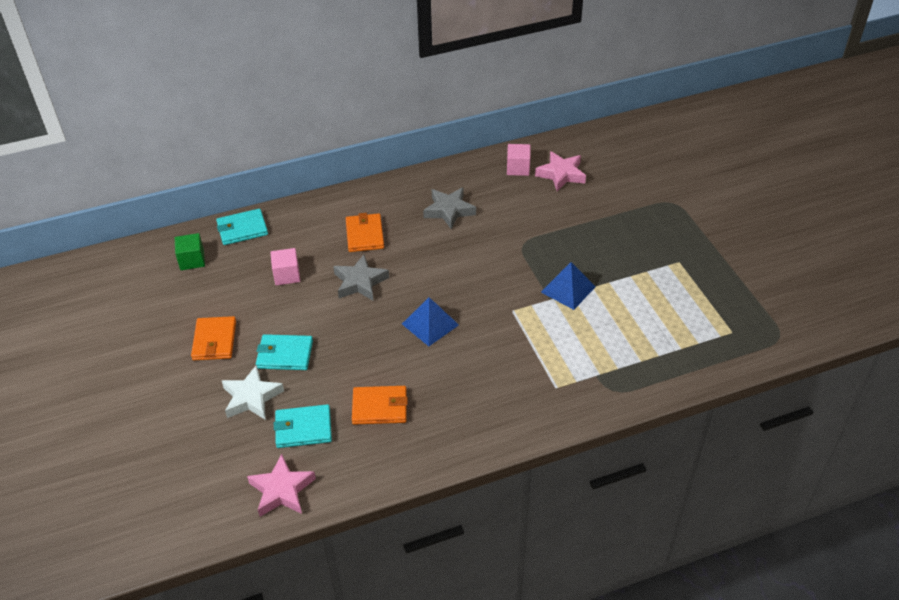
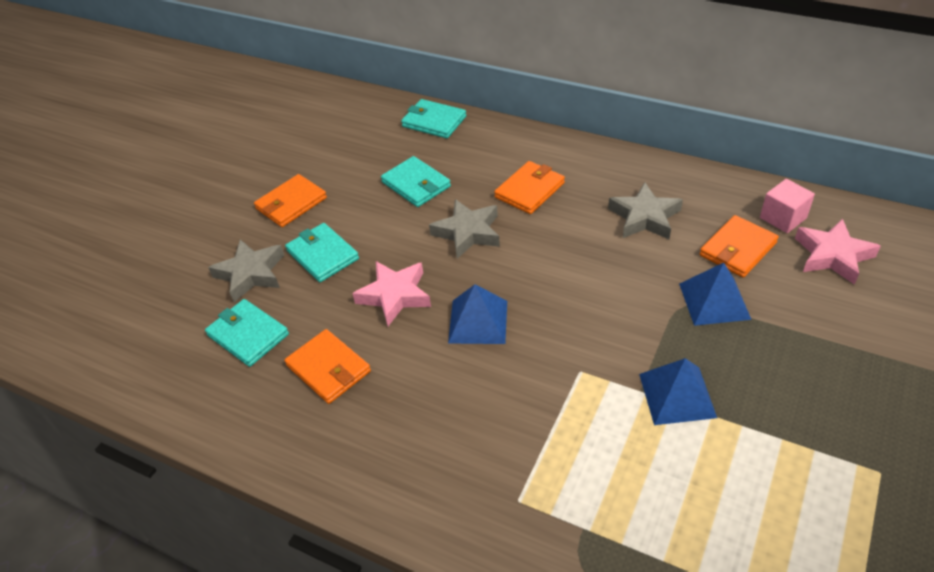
camera: 50 degrees right, 0 degrees up
(192, 260) = (364, 125): green cube -> none
(252, 397) = (251, 274): white star -> grey star
(282, 490) = (161, 378): pink star -> pink star (395, 295)
(287, 275) = (416, 184): pink cube -> turquoise wallet
(515, 198) = (738, 249): none -> orange wallet
(533, 233) = (714, 301): none -> blue pyramid

